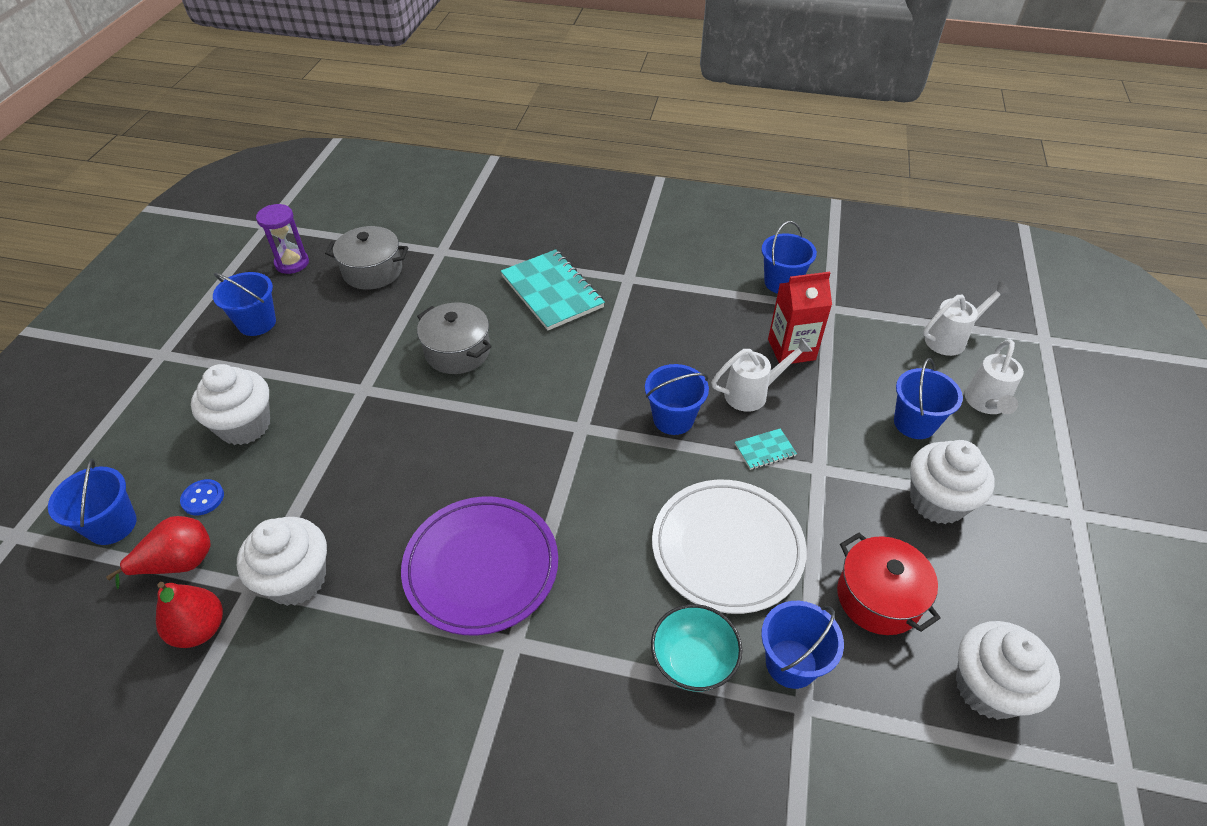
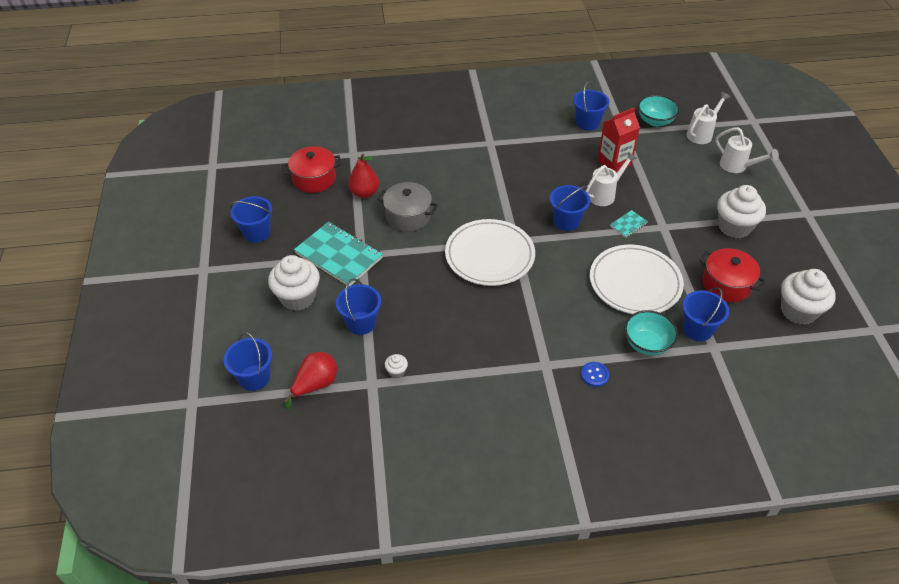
camera: 20 degrees left, 0 degrees up
(200, 629) = (356, 414): red pear -> red pear (364, 193)
(203, 498) = (302, 346): blue button -> blue button (594, 375)
(292, 263) = (252, 187): purple hourglass -> none
(296, 579) = (396, 371): white cupcake -> white cupcake, size x0.43
(372, 271) = (314, 179): grey pot -> red pot
(481, 567) = (503, 333): purple plate -> none
(533, 440) = (489, 255): none -> white plate
(552, 292) = (446, 163): turquoise notebook -> turquoise notebook (338, 255)
(885, 304) = (655, 121): none -> turquoise bowl
(914, 423) = (703, 187): blue bucket -> blue bucket (361, 323)
(986, 404) = (737, 166): white watering can -> white watering can turned 45 degrees counterclockwise

